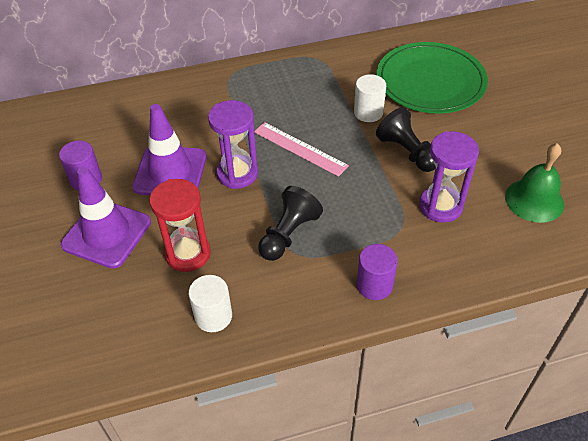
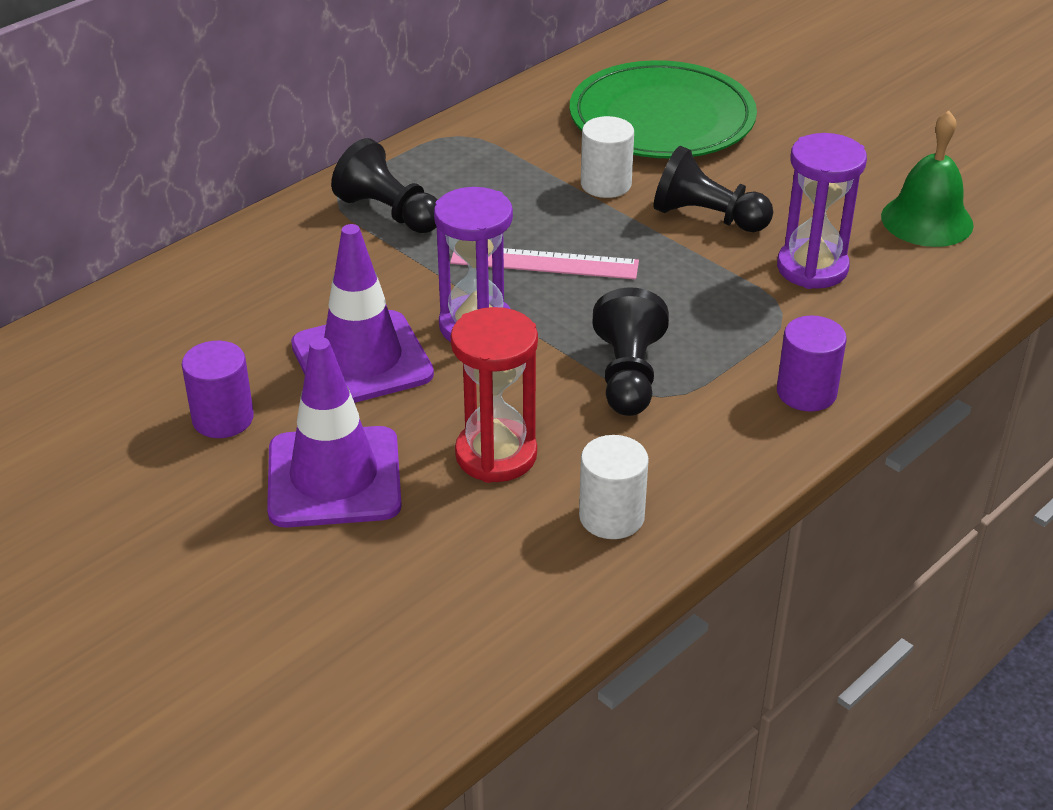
camera: 30 degrees left, 10 degrees down
(248, 92) = (389, 213): none -> black pawn

